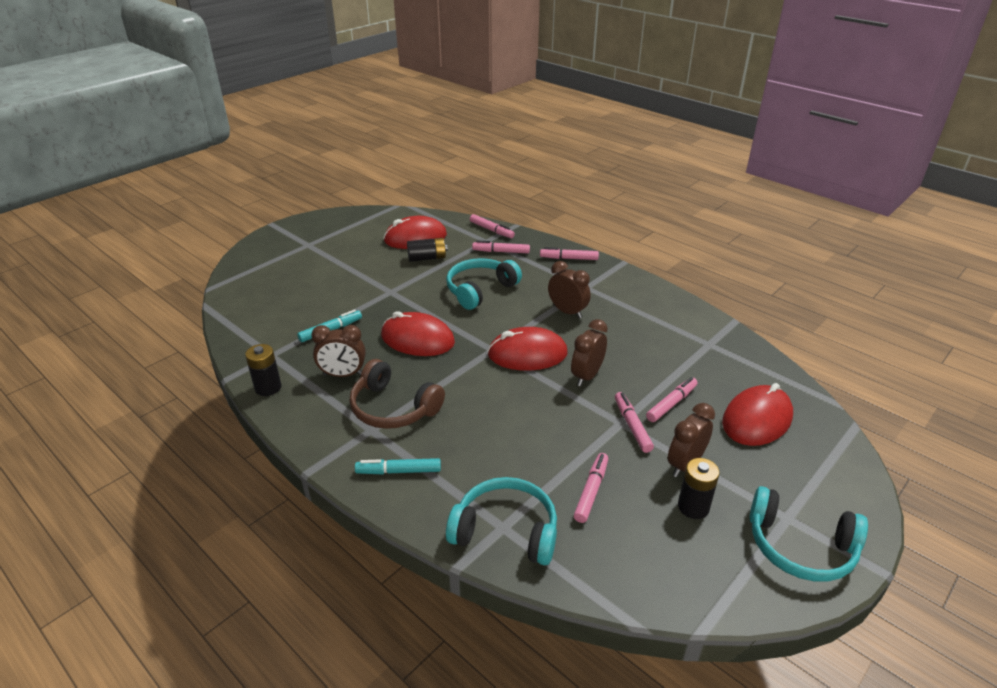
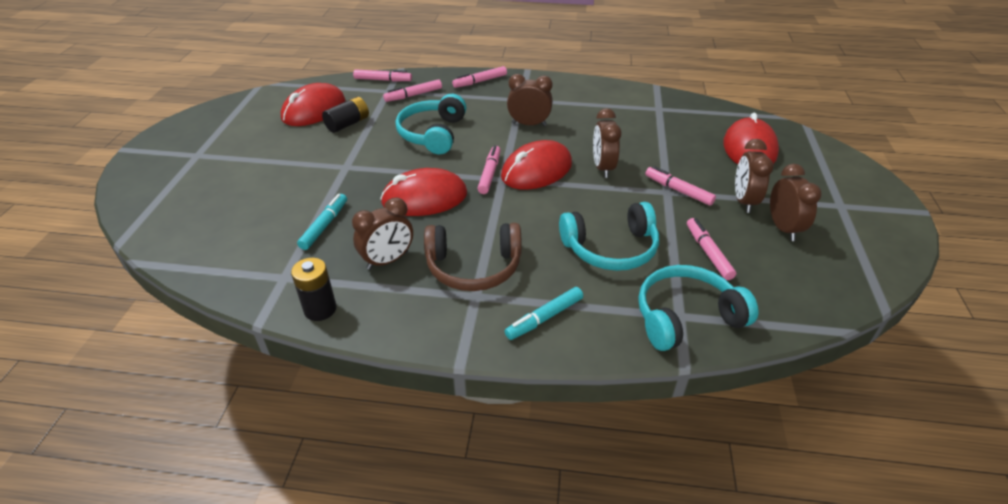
camera: 35 degrees left, 5 degrees up
(671, 403) = (685, 162): pink marker -> pink marker (489, 174)
(693, 507) = (783, 228): black battery -> brown clock
(800, 547) = (869, 221): turquoise headphones -> turquoise headphones (611, 248)

